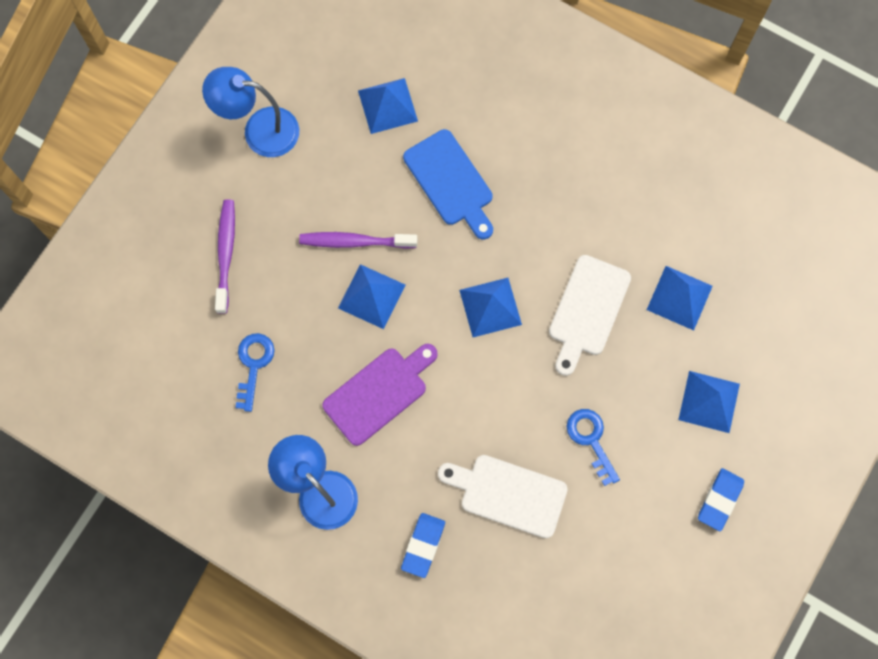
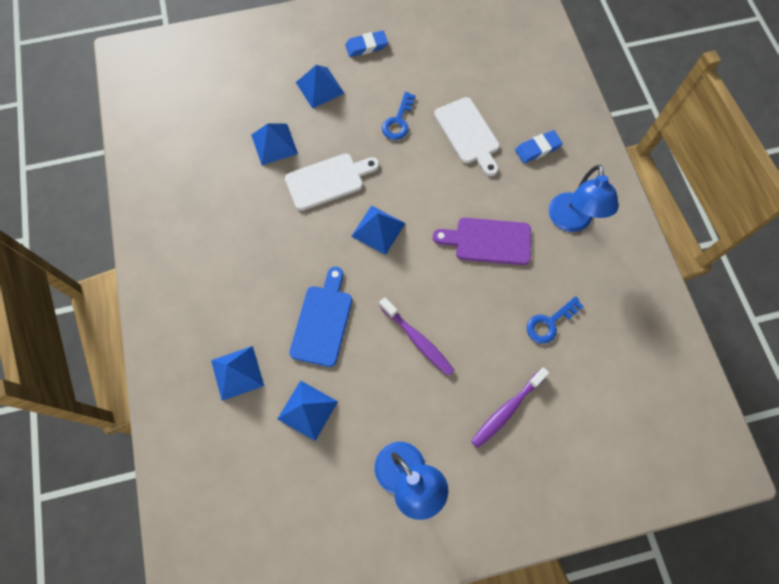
camera: 135 degrees left, 5 degrees down
(371, 296) = (440, 298): blue pyramid -> blue pyramid (237, 373)

